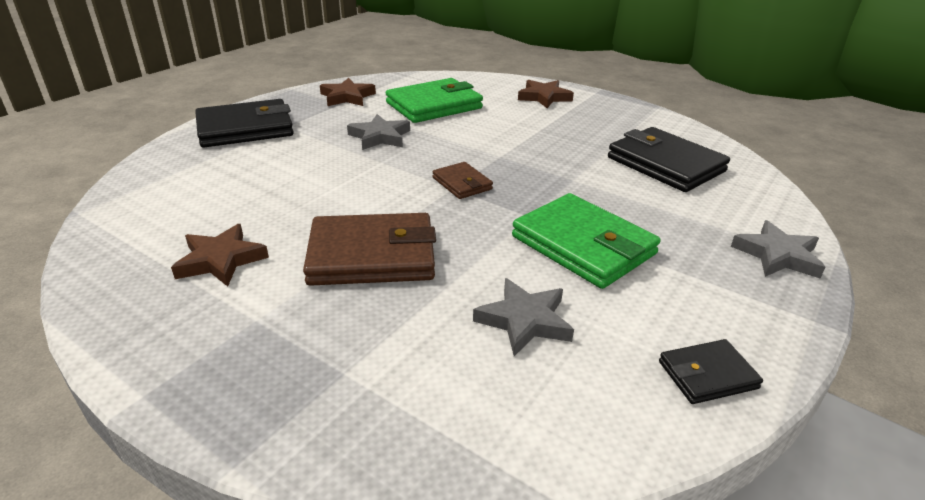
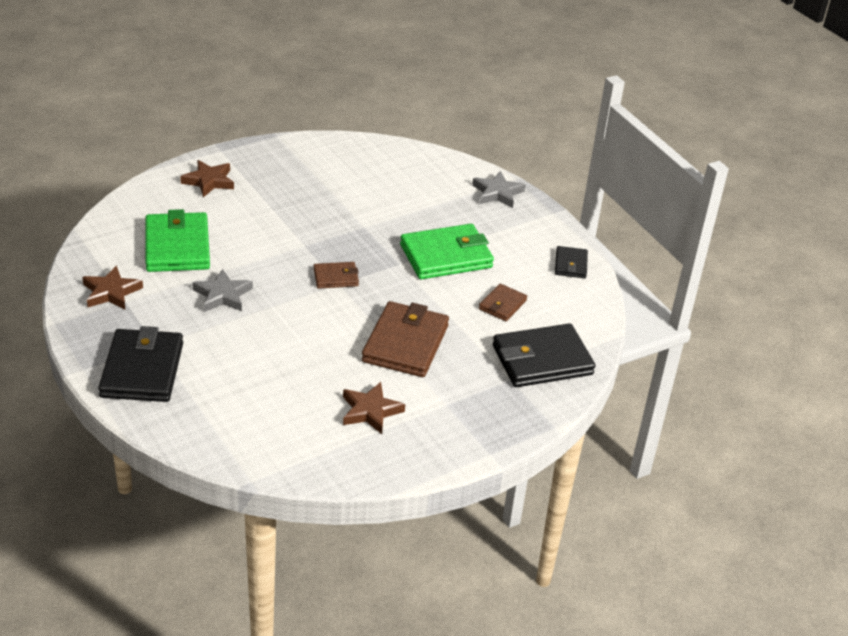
camera: 70 degrees left, 5 degrees up
(524, 320) = (502, 305): grey star -> brown wallet
(665, 164) = (371, 178): black wallet -> black wallet (542, 360)

